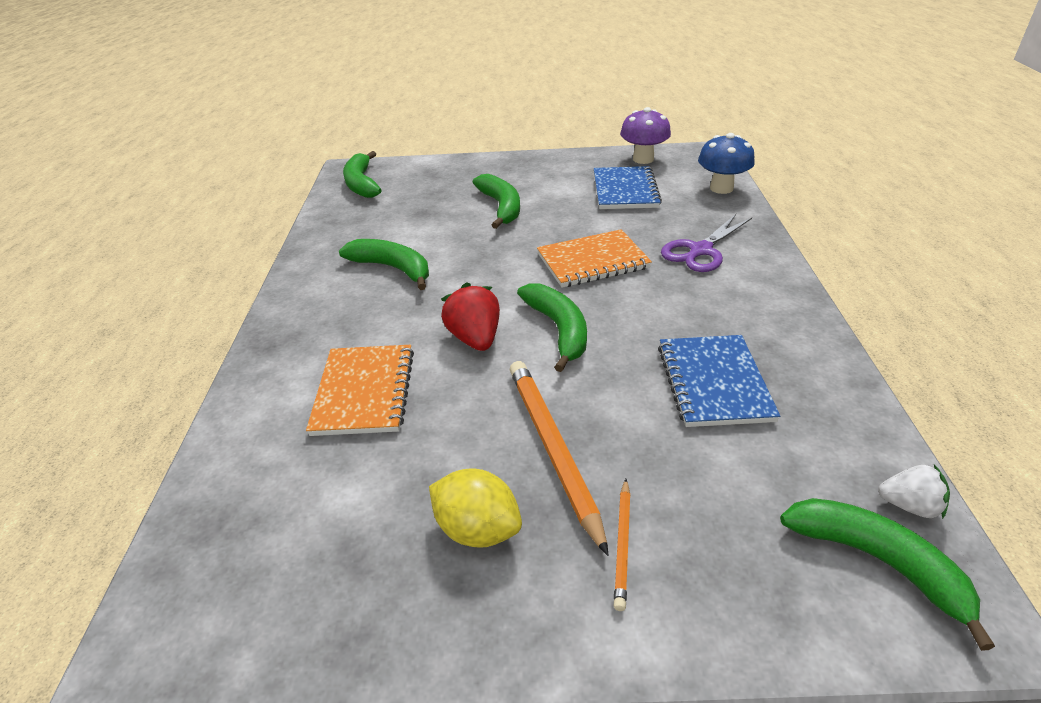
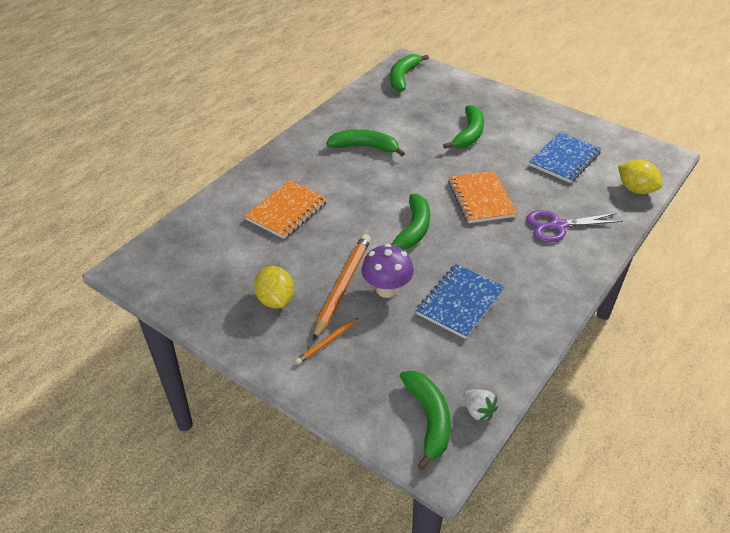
camera: 35 degrees right, 5 degrees up
(393, 268) = (365, 147): green banana -> green banana turned 60 degrees counterclockwise
(475, 338) = (365, 211): red strawberry -> none
(592, 261) = (481, 199): orange notebook -> orange notebook turned 60 degrees clockwise
(643, 159) = (610, 140): purple mushroom -> purple mushroom (386, 289)
(721, 188) = (636, 189): blue mushroom -> yellow lemon

